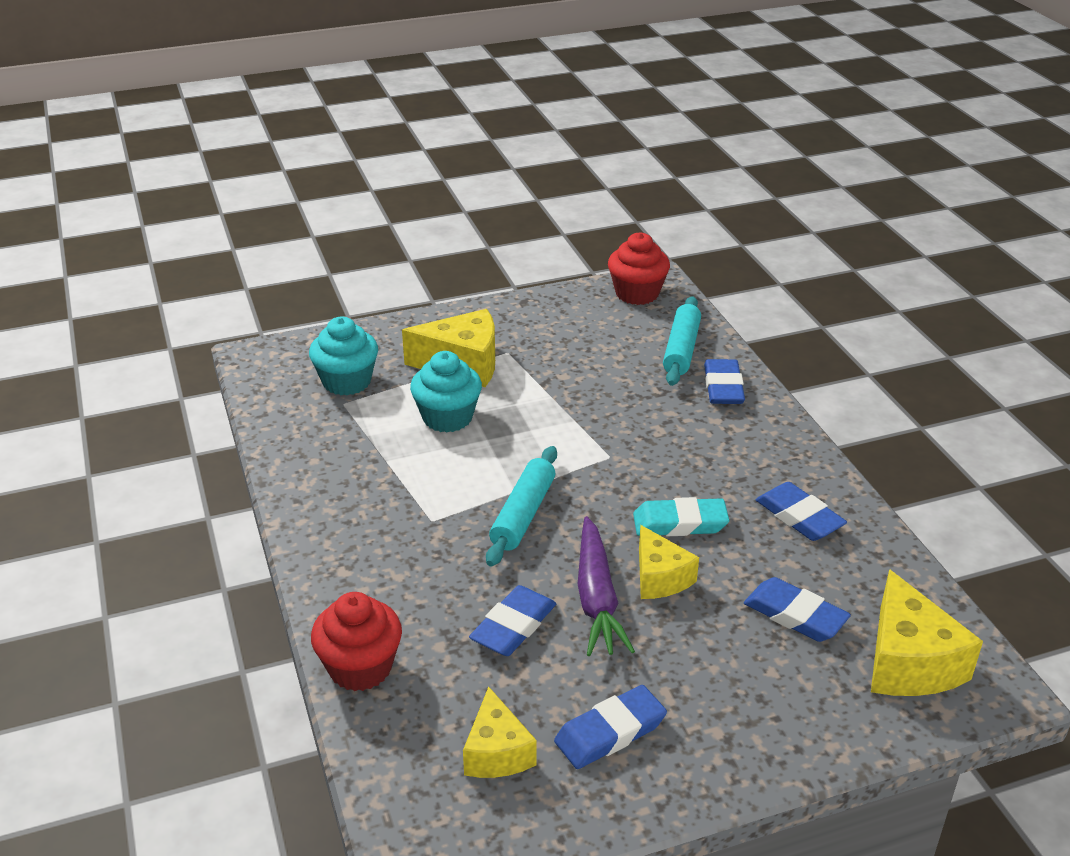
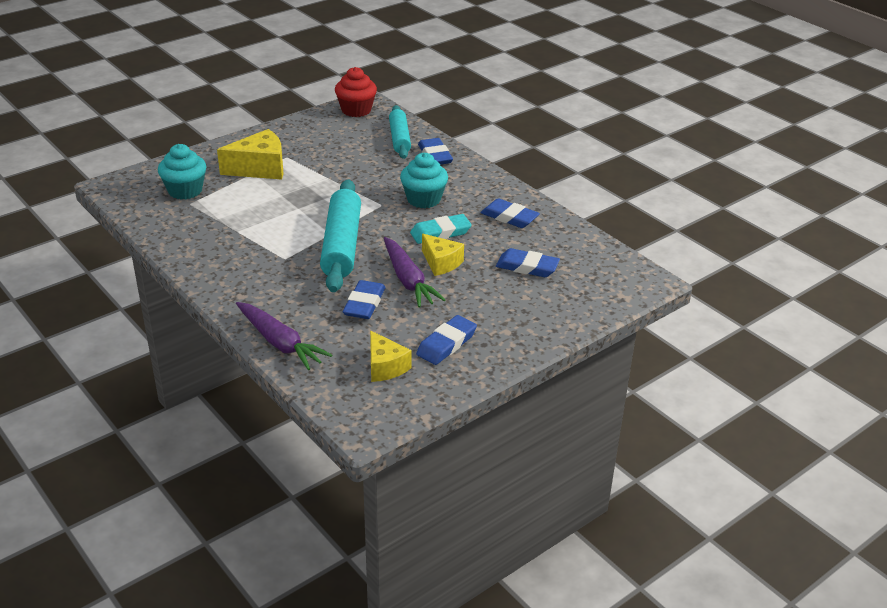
camera: 20 degrees left, 0 degrees up
(360, 667) = (280, 343): red cupcake -> purple carrot
(447, 417) = (265, 200): turquoise cupcake -> turquoise cupcake (423, 199)
(523, 514) = (342, 245): turquoise rolling pin -> turquoise rolling pin, size x1.58
(909, 662) = (598, 277): yellow cheese -> none

